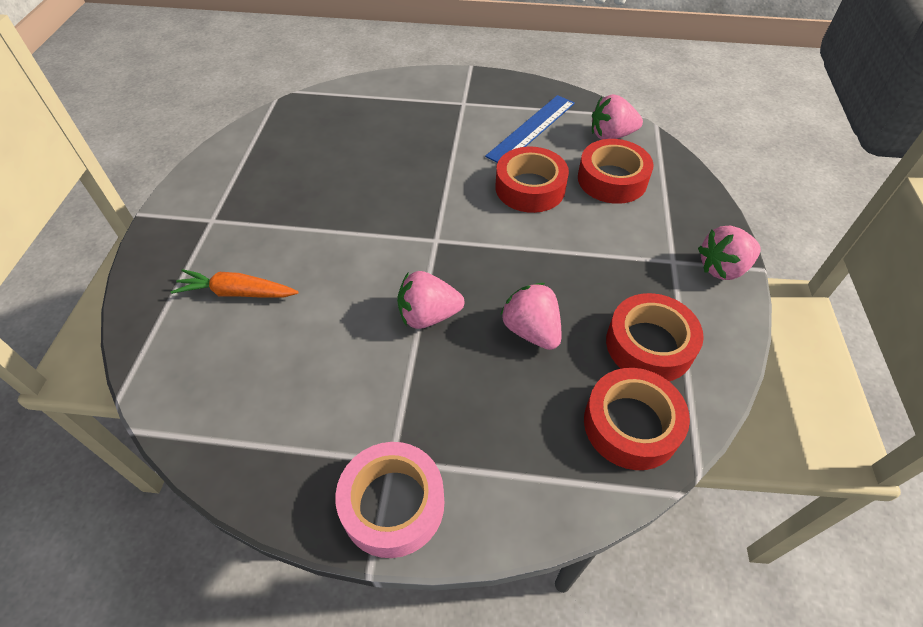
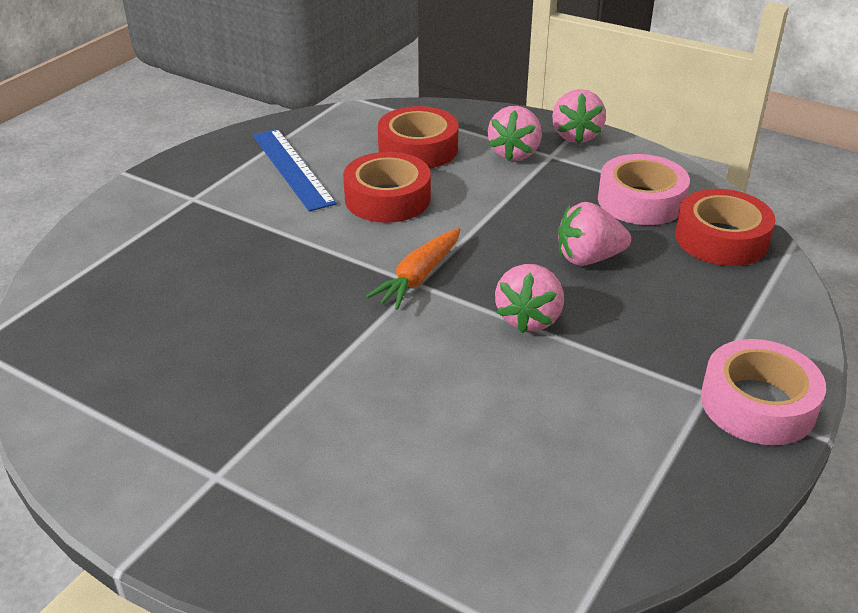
camera: 65 degrees left, 15 degrees down
(237, 293) = (388, 472): orange carrot -> orange carrot (419, 277)
(611, 135) = (352, 127): pink strawberry -> pink strawberry (514, 153)
(649, 345) = (641, 201): red tape -> pink tape

